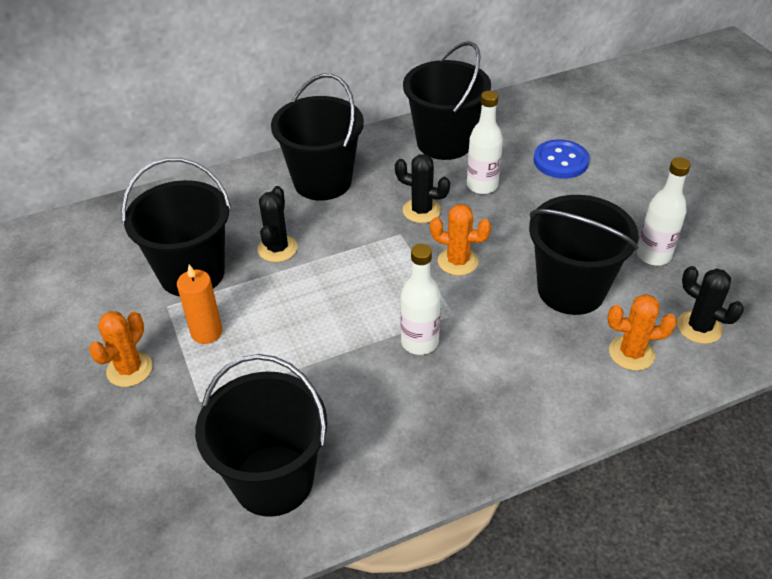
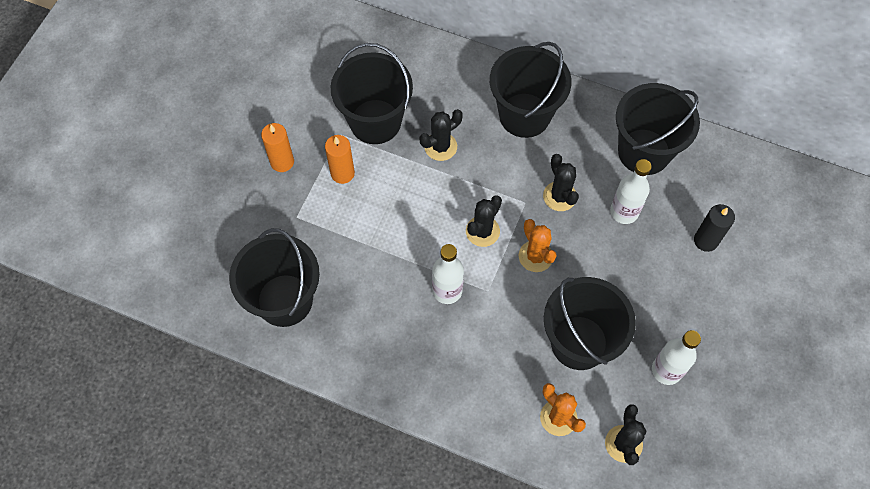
camera: 45 degrees right, 20 degrees up
(129, 369) = (282, 162): orange cactus -> orange candle
(392, 278) = (482, 231): none -> black cactus
(560, 161) = (705, 240): blue button -> black candle

